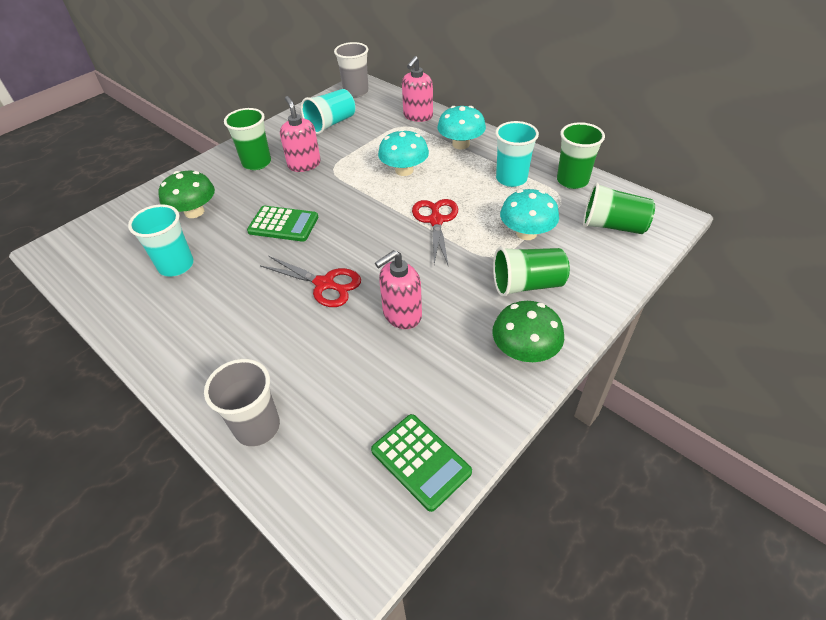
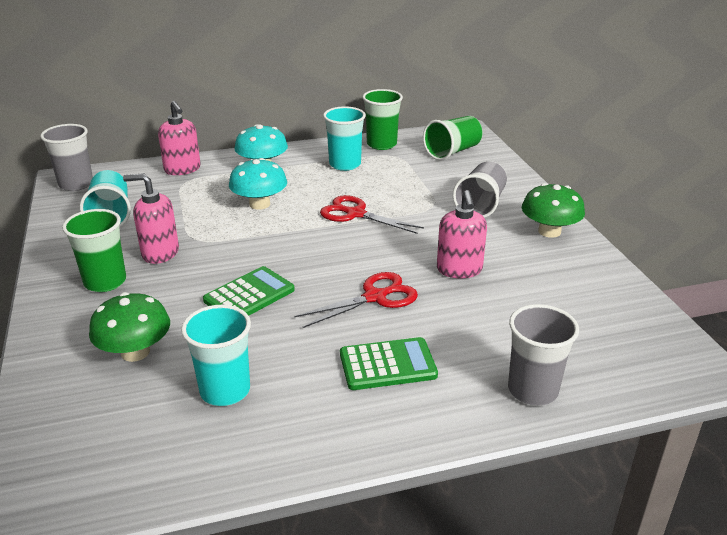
camera: 60 degrees left, 15 degrees down
(420, 461) = (627, 313): green calculator -> green calculator (387, 365)
(526, 233) = (421, 183): turquoise mushroom -> none
(527, 285) = (480, 205): green cup -> grey cup

